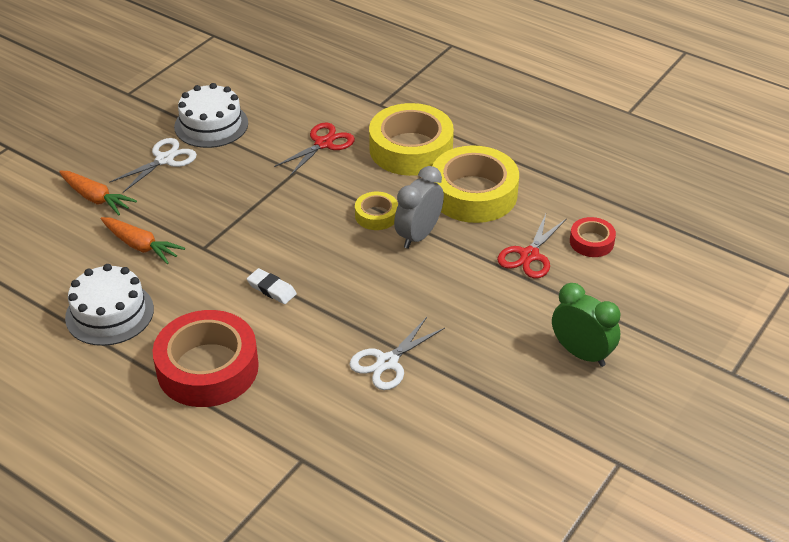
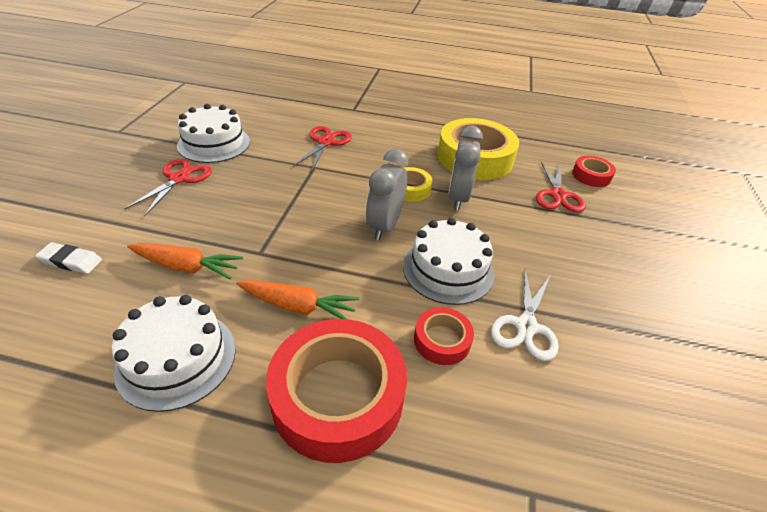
camera: 25 degrees left, 0 degrees up
(96, 198) = (114, 228): orange carrot -> orange carrot (298, 306)
(164, 160) = (179, 179): white scissors -> red scissors
(271, 289) = (357, 278): white eraser -> white eraser (71, 261)
(309, 353) = (442, 340): none -> red tape
(326, 248) = (384, 226): none -> grey clock
(356, 301) = (448, 269): none -> white cake
(411, 149) = (400, 135): yellow tape -> none
(581, 353) = (675, 267): green clock -> none

